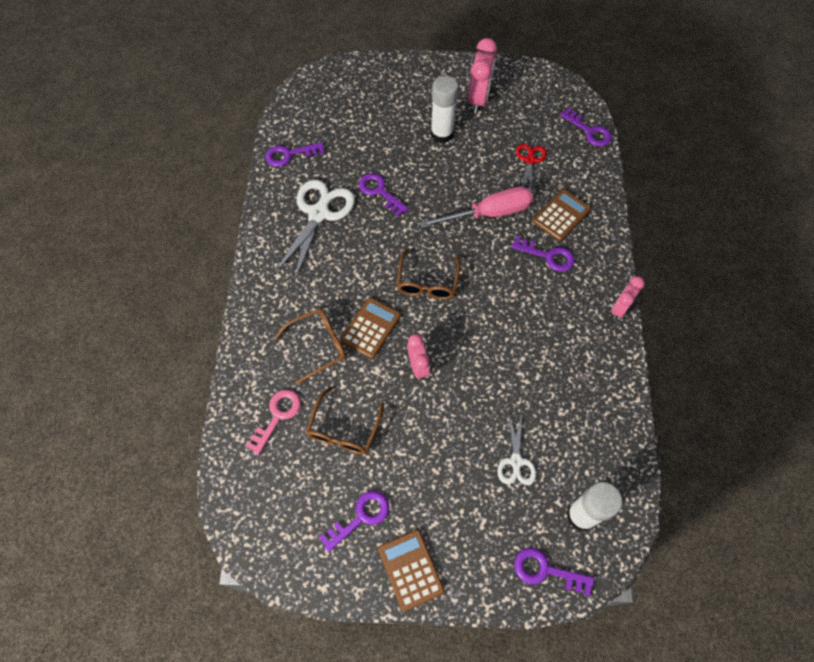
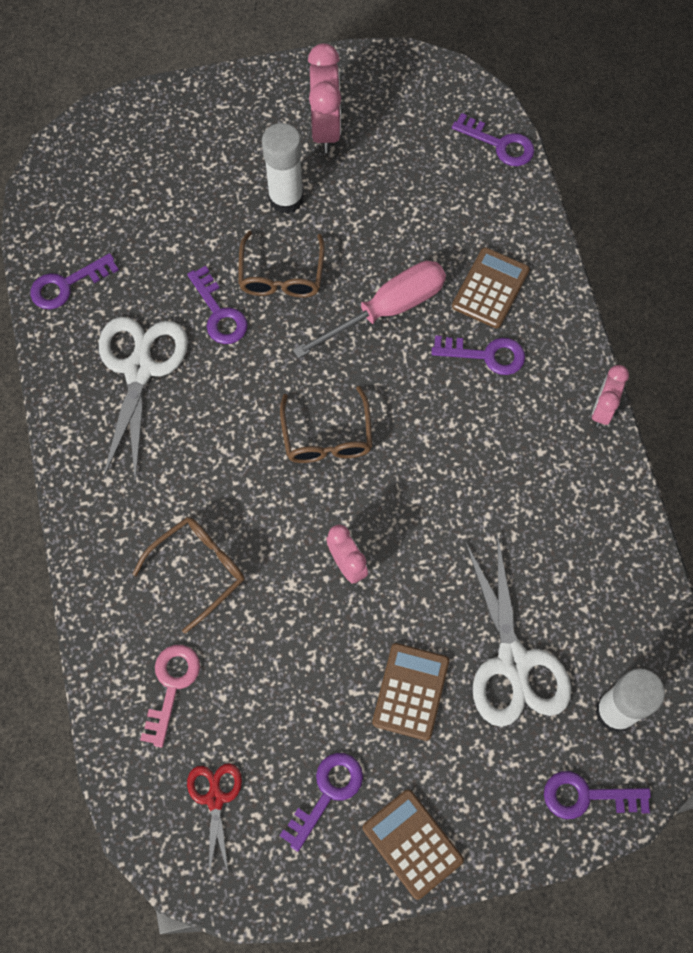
camera: 15 degrees left, 5 degrees up
(344, 429) = (270, 680): brown glasses -> brown glasses (281, 275)
(371, 328) = (265, 525): brown calculator -> brown calculator (410, 691)
(379, 192) = (219, 313): purple key -> purple key turned 150 degrees counterclockwise
(516, 461) = (513, 662): white scissors -> white scissors, size x1.85
(530, 160) = (425, 211): red scissors -> red scissors (215, 798)

